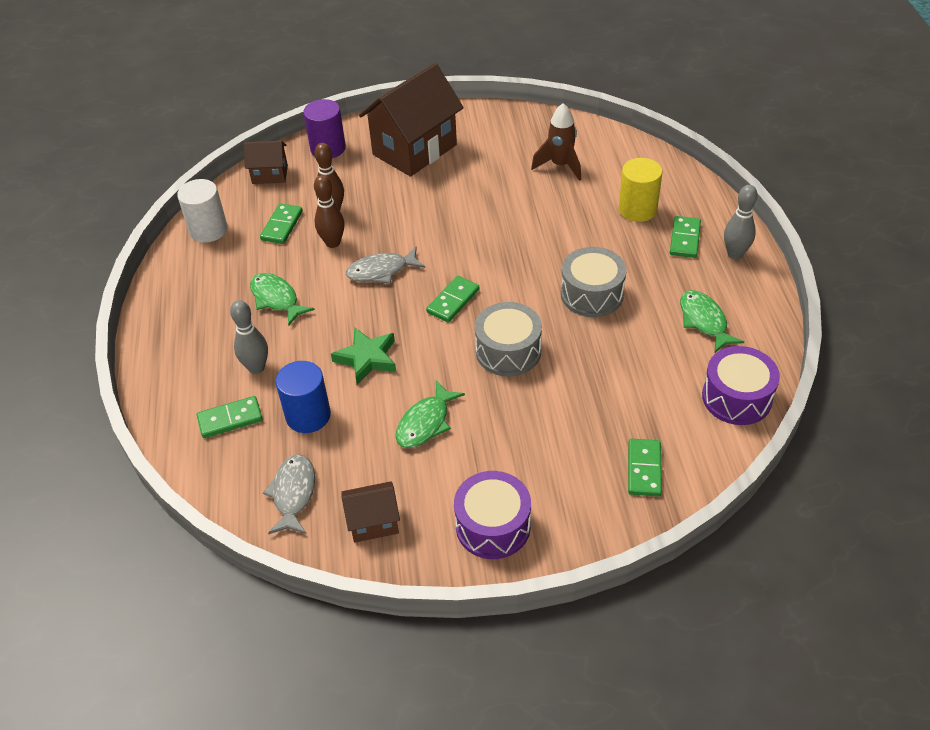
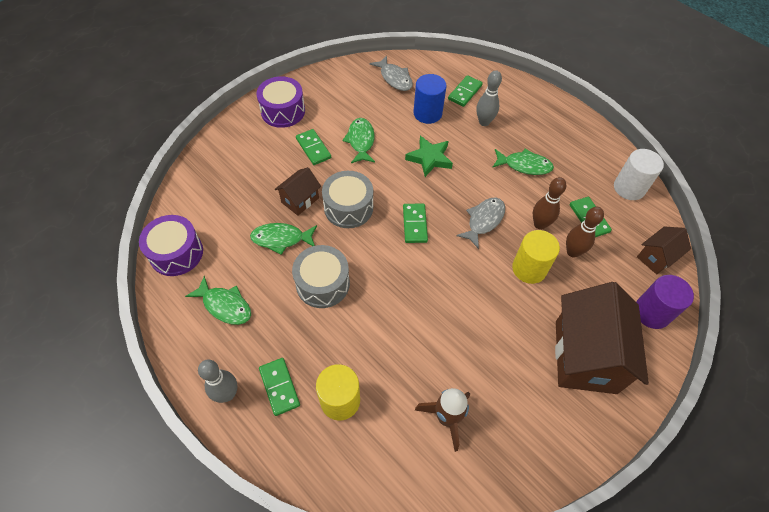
camera: 140 degrees right, 10 degrees up
(373, 522) = (343, 85): brown house -> brown house (300, 200)
(387, 217) = (529, 268): none -> yellow cylinder
(607, 355) = (281, 239): none -> green fish
(644, 469) = (216, 177): green domino -> green domino (313, 148)

